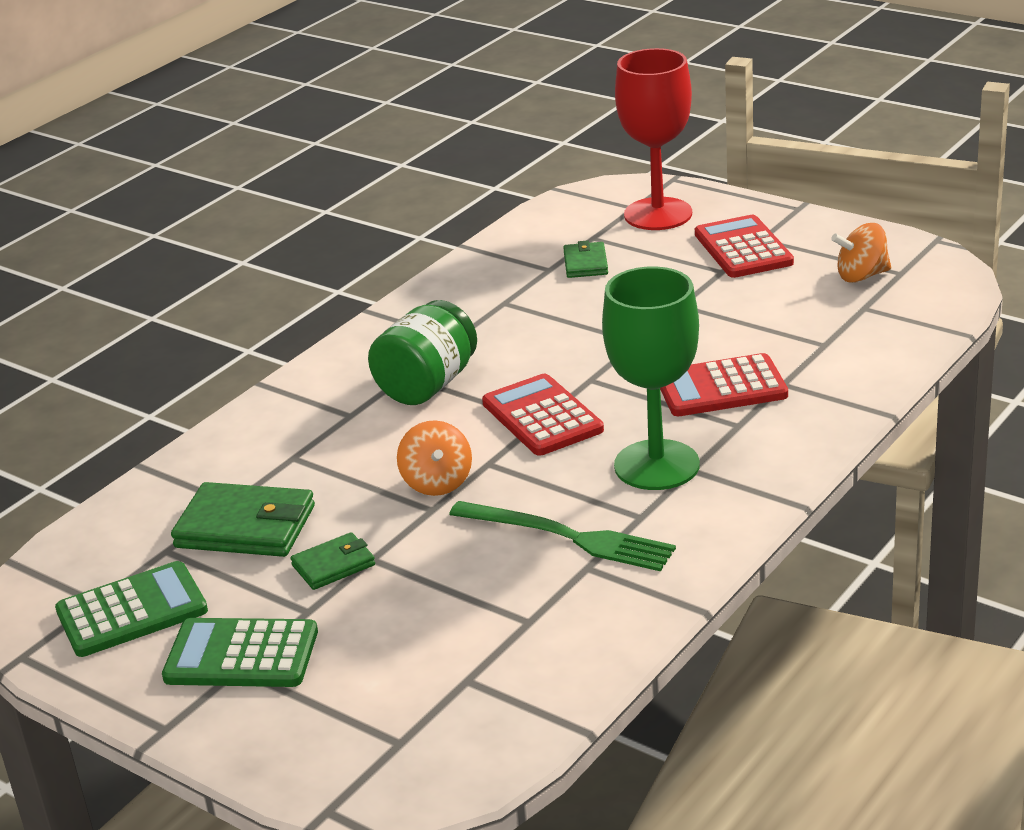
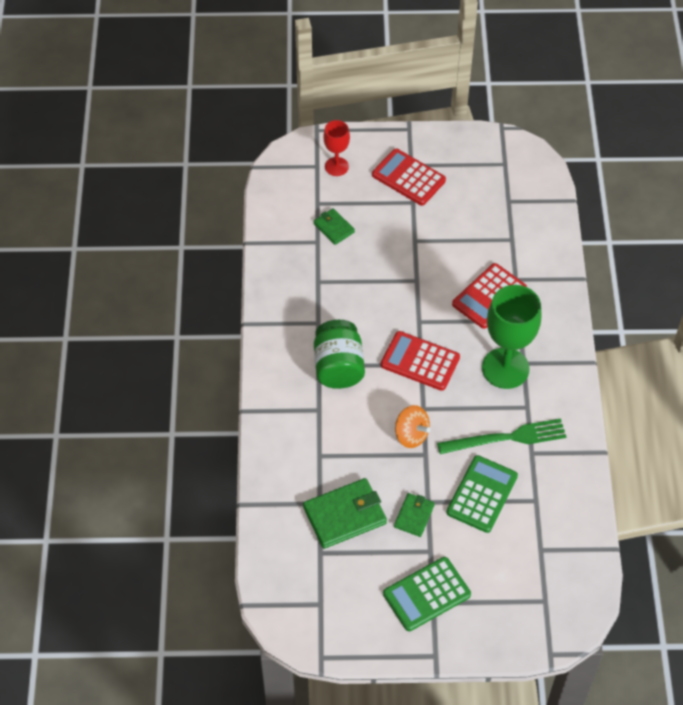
camera: 40 degrees left, 25 degrees up
(132, 611) = (345, 599): green calculator -> green calculator (482, 494)
(658, 214) = (336, 166): red goblet -> red goblet, size x0.55
(861, 276) = (488, 175): orange spinning top -> none

